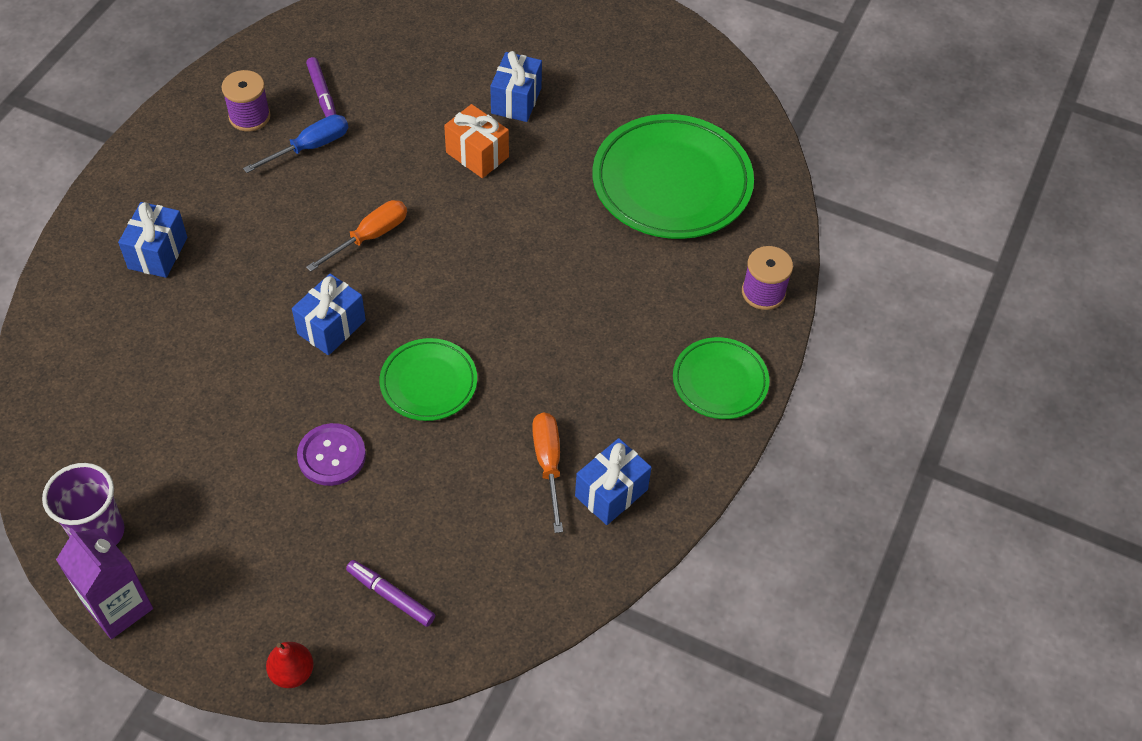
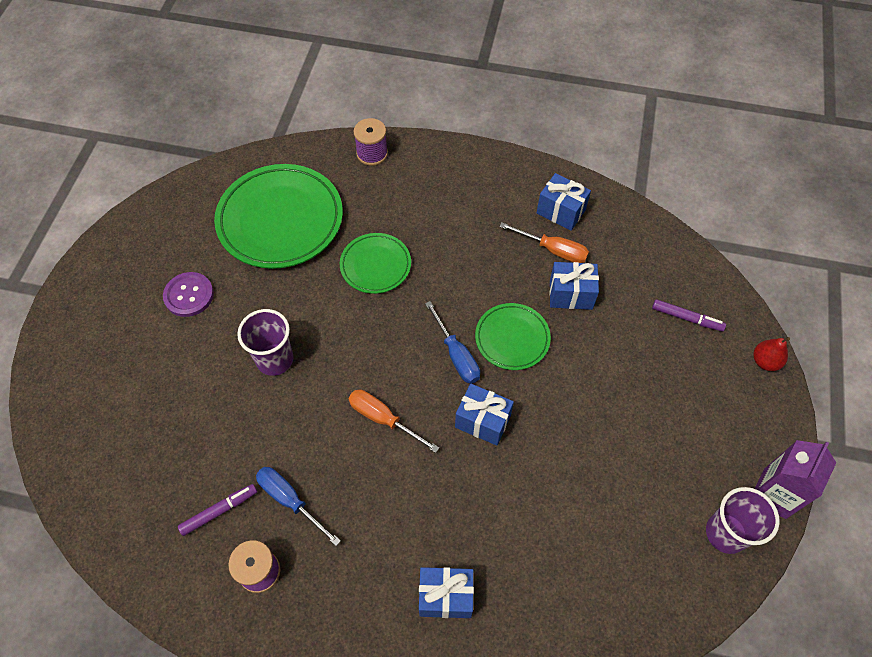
camera: 100 degrees left, 5 degrees up
(331, 456) = (597, 386): purple button -> purple button (189, 295)
(391, 596) = (686, 318): purple marker -> purple marker turned 90 degrees counterclockwise
(425, 320) = (456, 355): none -> blue screwdriver
(477, 155) = (275, 359): orange gift -> purple cup
(516, 101) = (206, 344): blue gift -> blue gift (571, 294)
(548, 464) = (553, 250): orange screwdriver -> orange screwdriver turned 135 degrees counterclockwise
(720, 381) = (454, 167): green plate -> green plate (375, 265)

